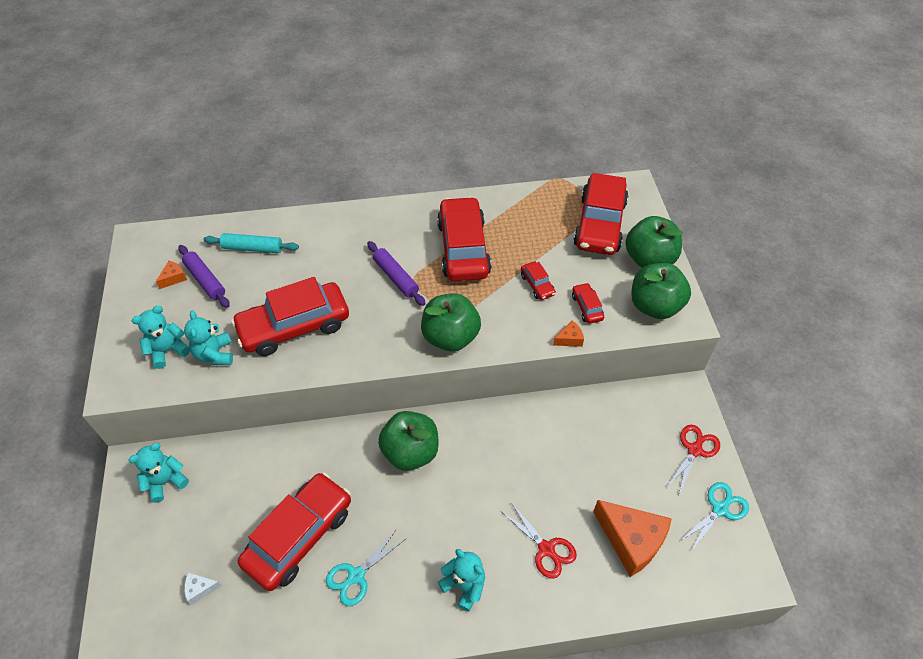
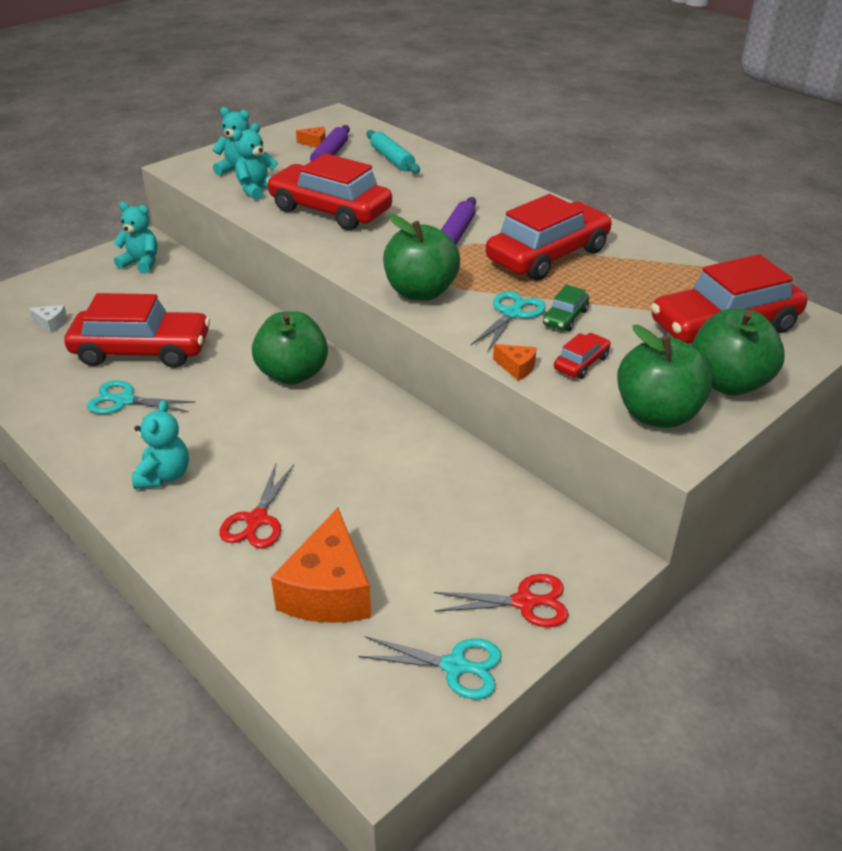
camera: 55 degrees right, 15 degrees down
(200, 589) = (51, 324): white cheese -> white cheese turned 150 degrees clockwise
(513, 306) = (512, 313): none -> turquoise scissors
(537, 285) = (565, 317): red car -> green car

